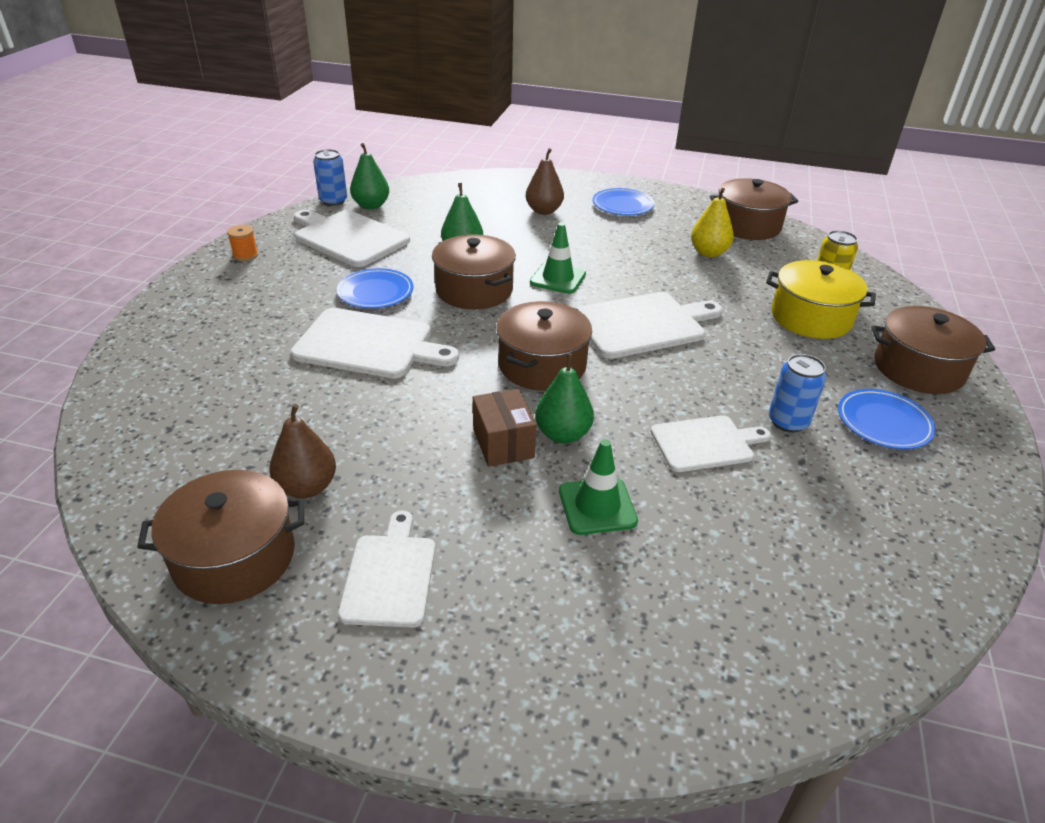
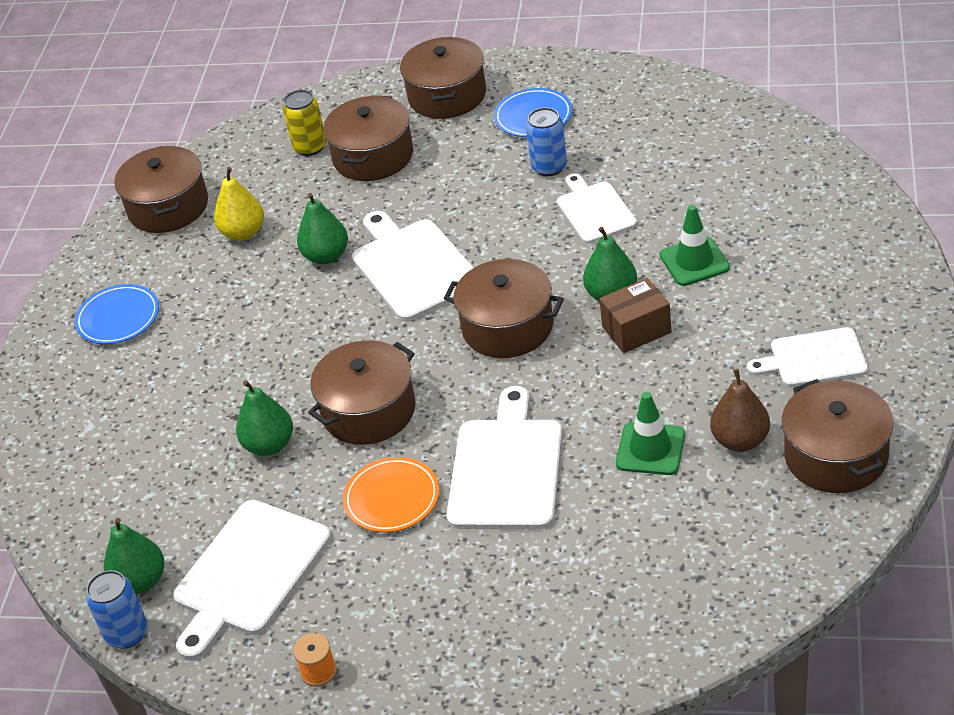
camera: 90 degrees left, 5 degrees up
(375, 292) = (392, 498): blue plate -> orange plate
(544, 211) = (142, 390): brown pear -> none
(558, 278) = (327, 345): green traffic cone -> green traffic cone (650, 449)
(669, 285) = (326, 256): none -> green pear
(811, 318) = (373, 156): yellow pot -> brown pot

